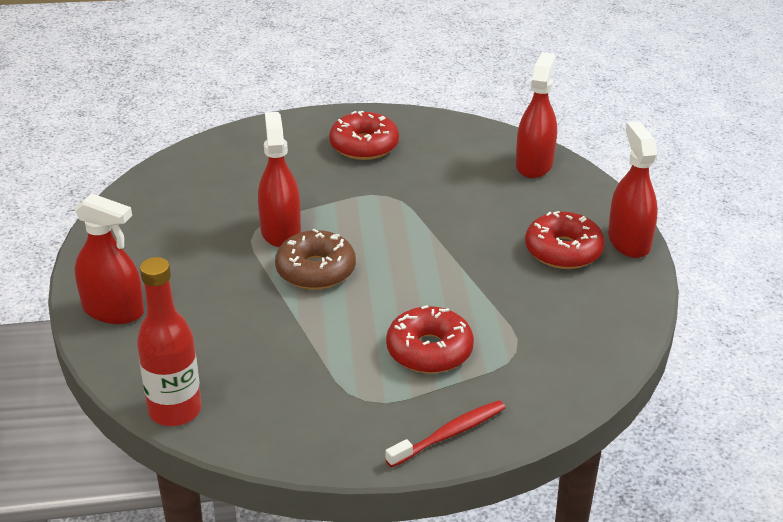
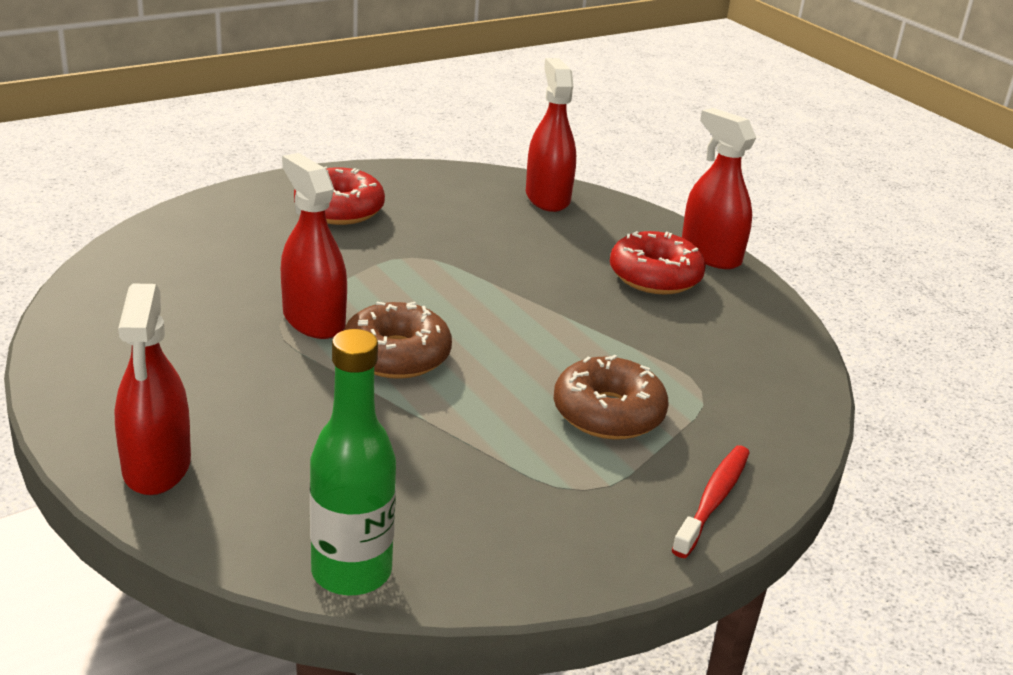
camera: 30 degrees left, 5 degrees down
(113, 310) = (157, 466): red spray bottle -> red spray bottle turned 90 degrees clockwise
(175, 410) = (351, 572): red bottle -> green bottle
(429, 351) = (608, 413): red donut -> brown donut

